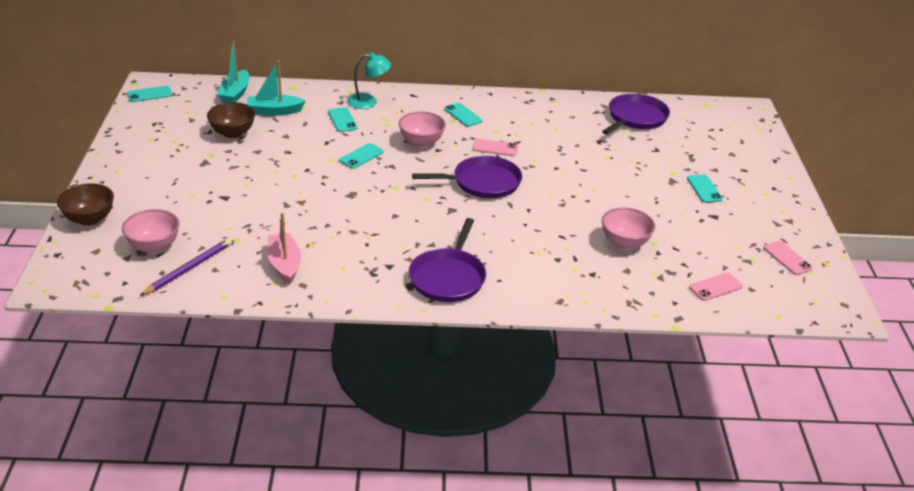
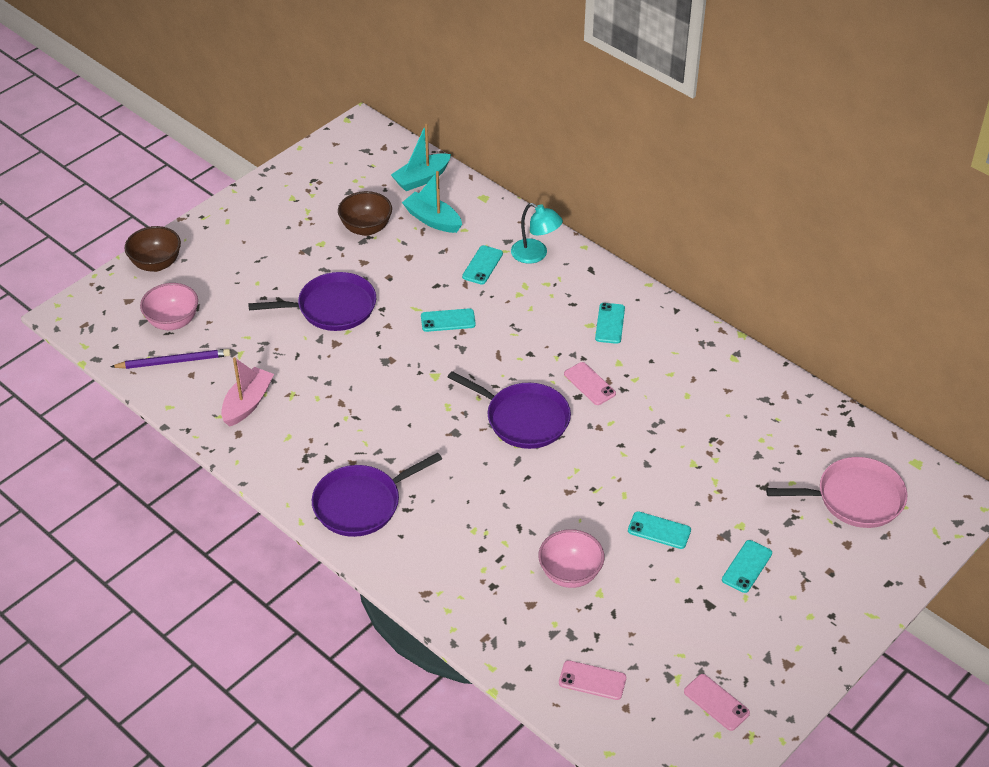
camera: 45 degrees right, 10 degrees up
(149, 94) = (346, 141): turquoise phone -> turquoise phone (659, 530)
(421, 142) = (525, 335): pink bowl -> none
(635, 118) = (799, 432): purple pan -> purple pan (332, 308)
(704, 133) = (855, 498): none -> pink pan
(787, 258) = (716, 702): pink phone -> pink phone turned 60 degrees counterclockwise

